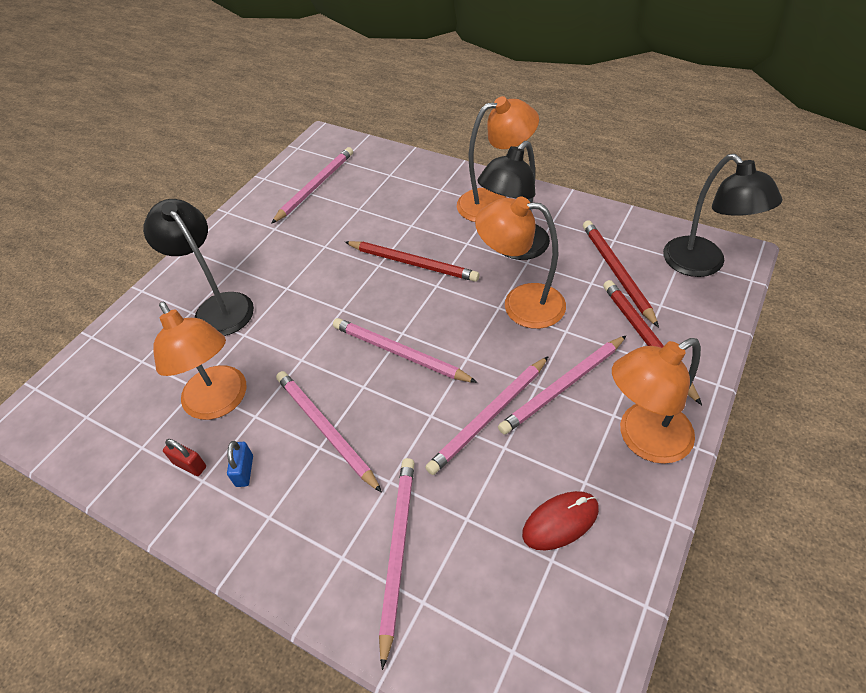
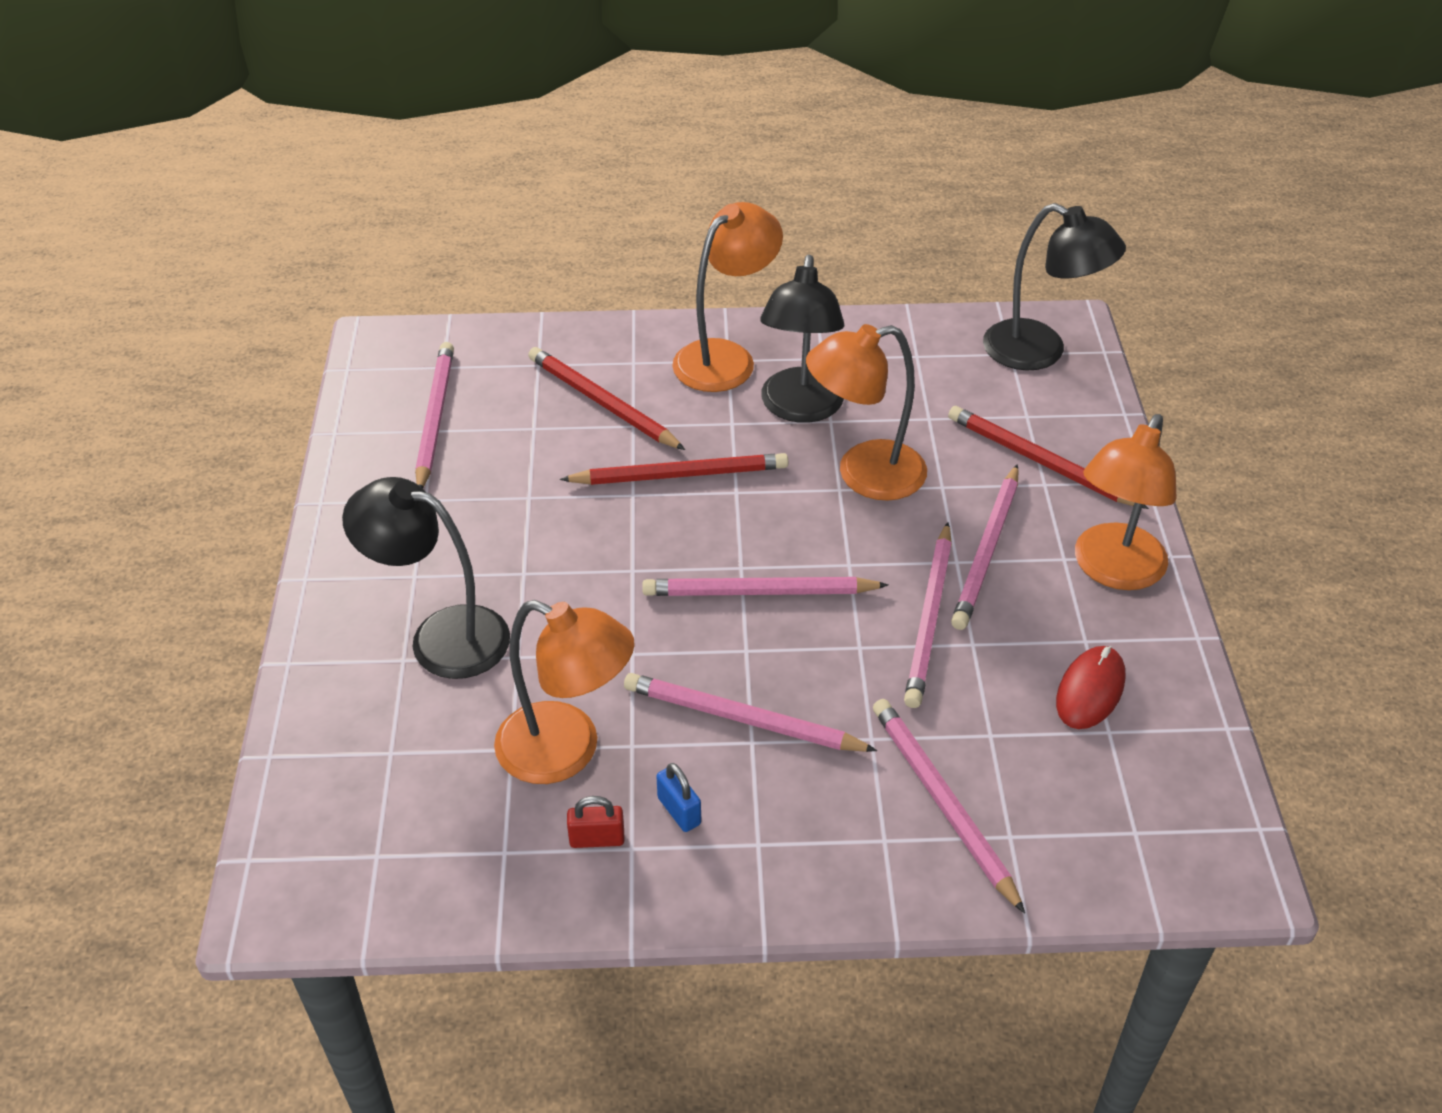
camera: 35 degrees left, 5 degrees down
(616, 272) = (949, 395): red pencil -> red pencil (602, 403)

